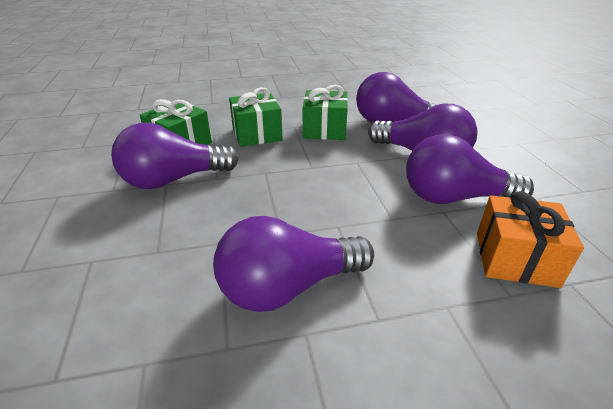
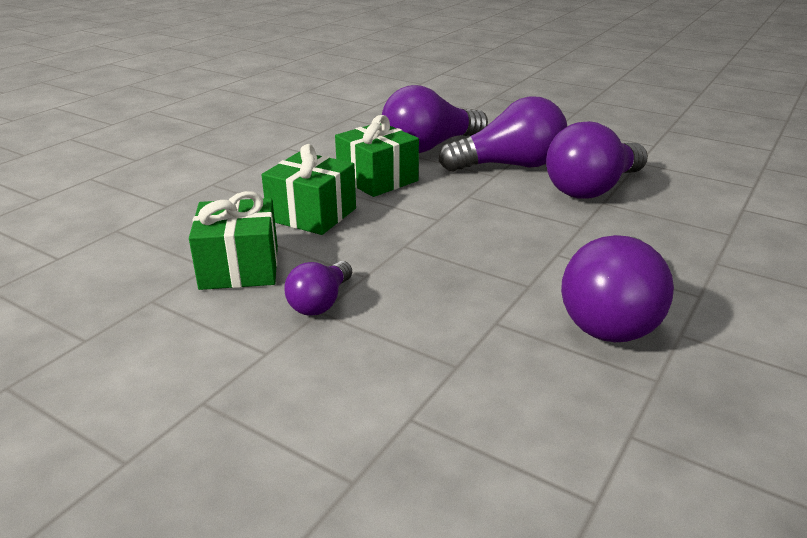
camera: 45 degrees left, 5 degrees down
(173, 180) = (320, 302): purple light bulb -> purple light bulb, size x0.53
(515, 258) = (696, 210): orange gift -> none

